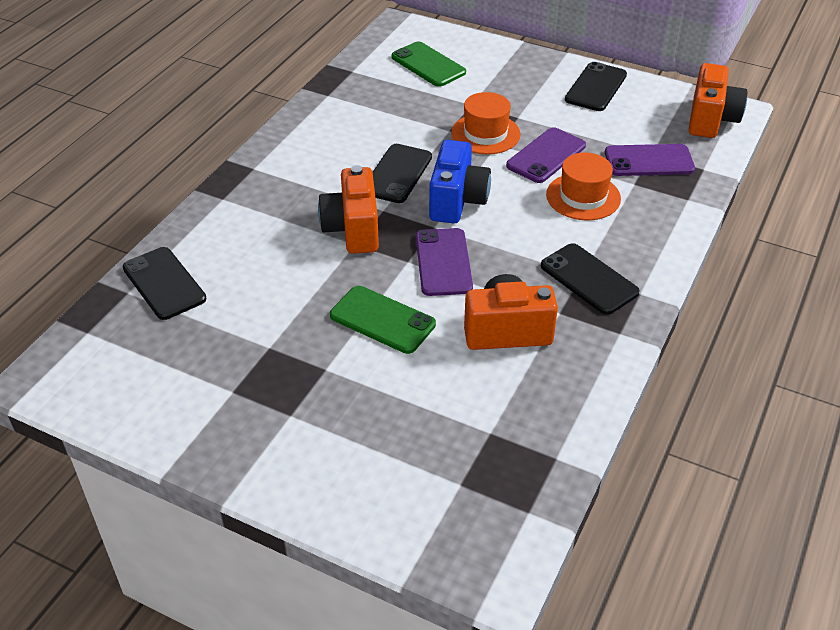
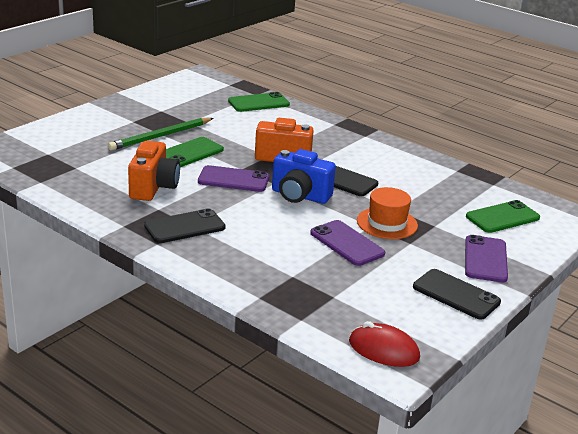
camera: 100 degrees right, 15 degrees down
(164, 283) = (258, 103): black phone -> green phone
(337, 365) = (161, 136): none -> green pencil
(583, 197) = (284, 247): orange hat -> none
(649, 161) = (323, 292): purple phone -> purple phone (485, 259)
(711, 120) = (383, 350): orange camera -> red mouse

